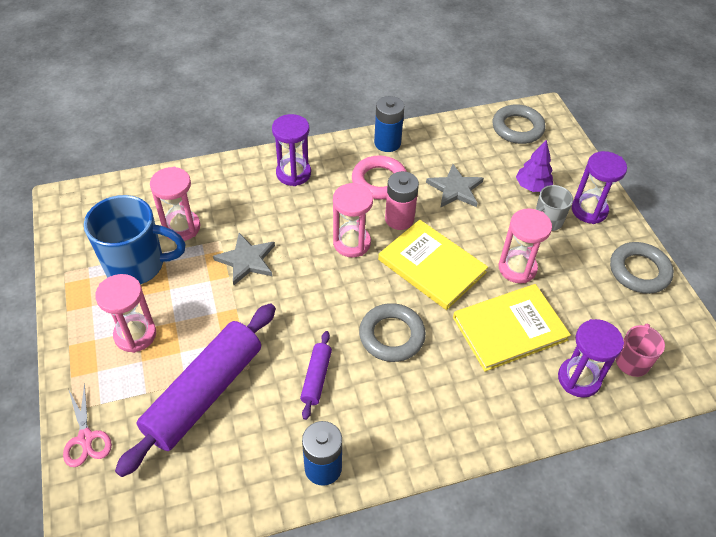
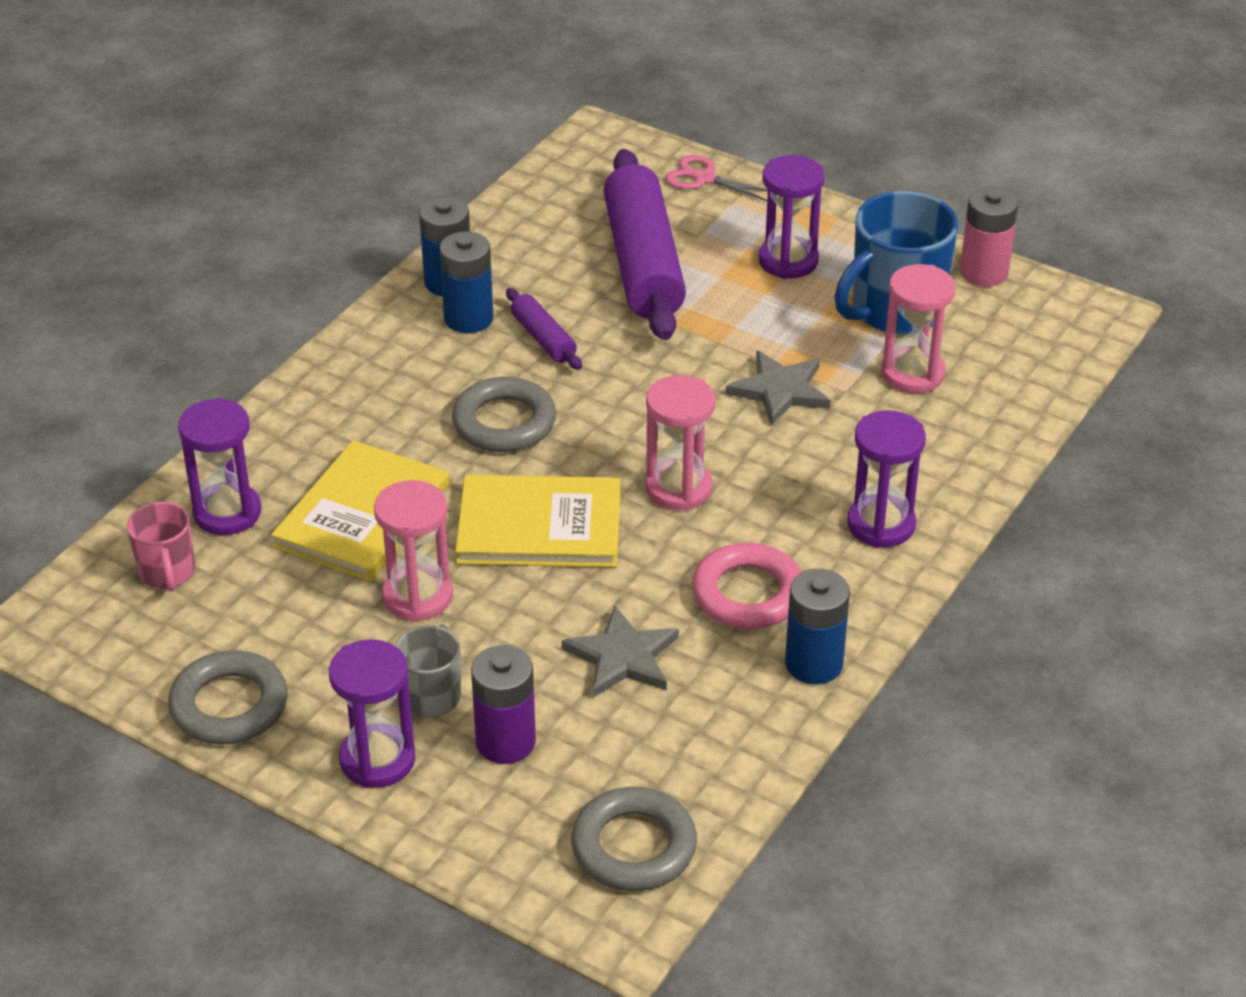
camera: 140 degrees right, 10 degrees down
(135, 335) = (788, 261): pink hourglass -> purple hourglass
(340, 426) = (468, 318): none -> blue battery
(399, 219) = (653, 559): pink battery -> pink battery (984, 272)
(532, 186) = (505, 742): purple tree -> purple battery

